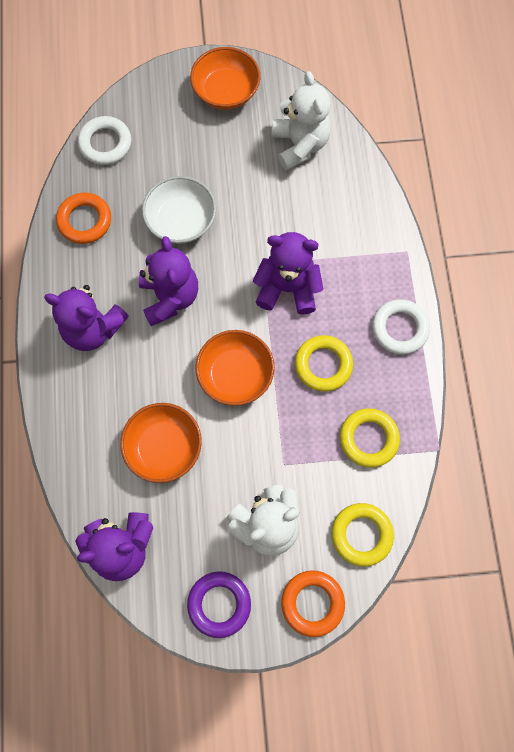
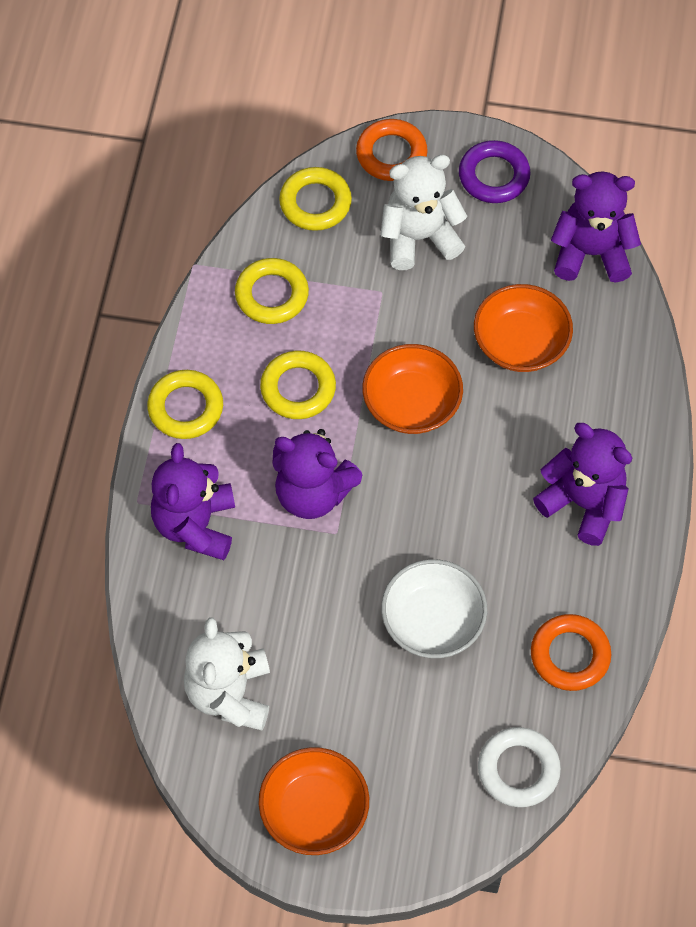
camera: 165 degrees left, 10 degrees down
(170, 297) = (473, 519): purple teddy bear -> purple teddy bear (195, 525)
(399, 328) = (185, 408): white ring -> yellow ring

